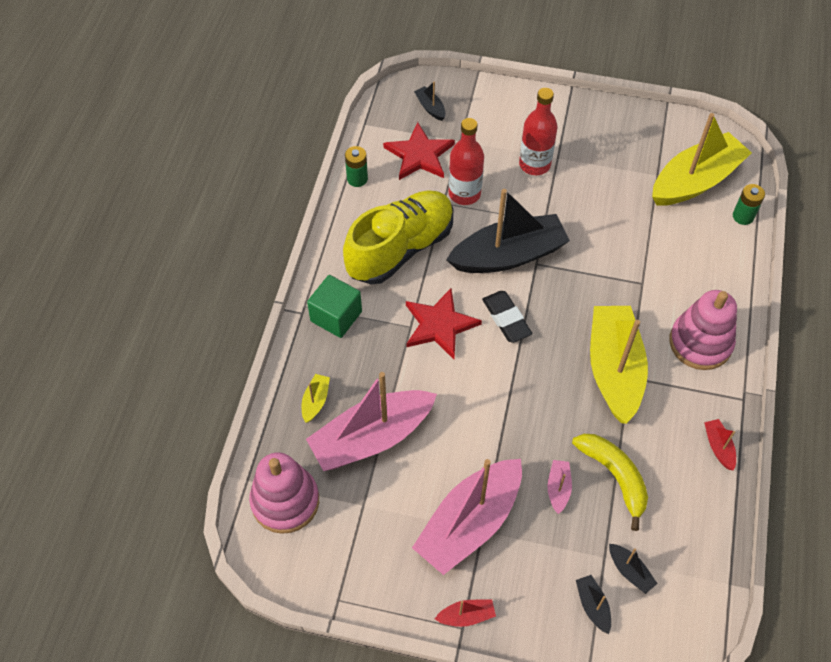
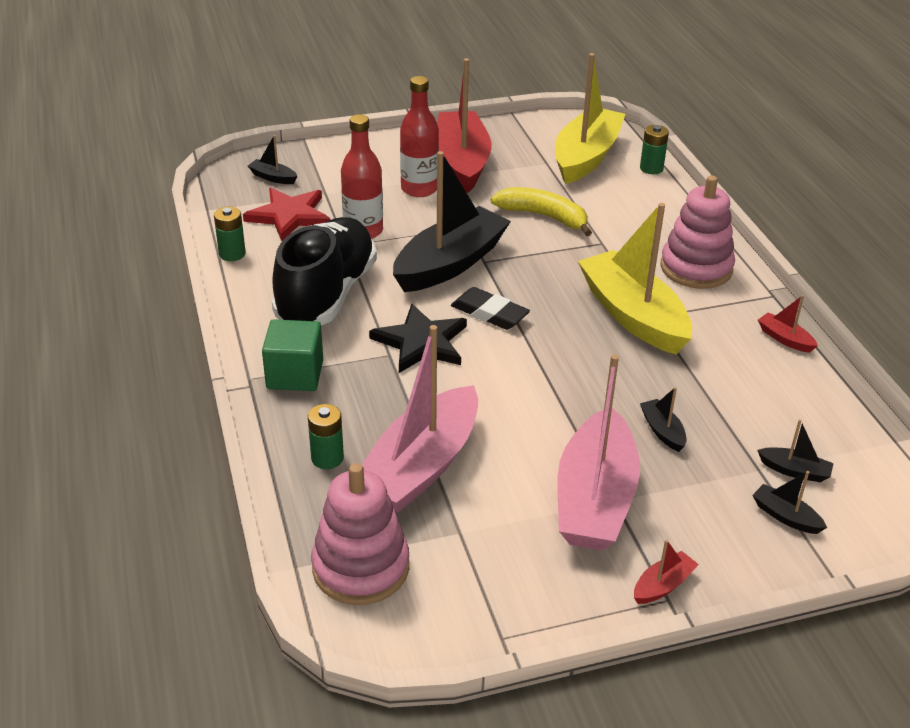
camera: 30 degrees left, 20 degrees down
(315, 401) = (327, 458): yellow boat -> green battery
(400, 248) = (326, 294): yellow shoe -> black shoe
(439, 325) = (421, 342): red star -> black star
(558, 488) = (662, 431): pink boat -> black boat
(587, 147) = (462, 162): none -> red boat
(614, 477) = (709, 399): yellow banana -> yellow banana (544, 216)

